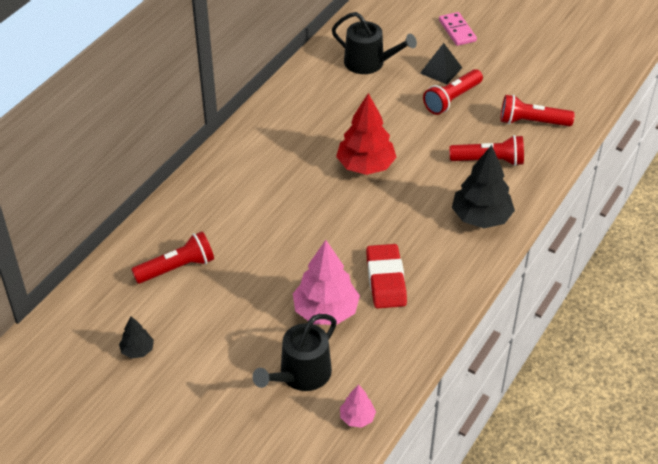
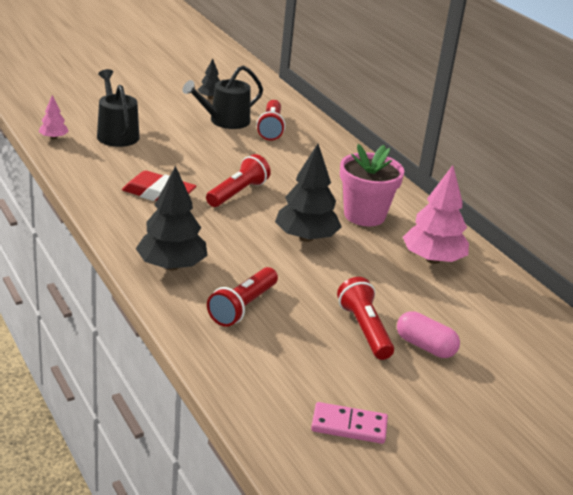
camera: 115 degrees right, 15 degrees down
(296, 147) = (364, 215): none -> pink flower pot
(326, 311) = (160, 161): pink tree -> pink tree (432, 259)
(366, 166) = (306, 238): red tree -> black tree
(369, 63) = (472, 303): black watering can -> black watering can (225, 121)
(441, 70) = (425, 346): black pyramid -> pink capsule
(457, 31) = (501, 396): pink domino -> pink domino (349, 426)
(532, 122) = (275, 367): red flashlight -> red flashlight (238, 193)

